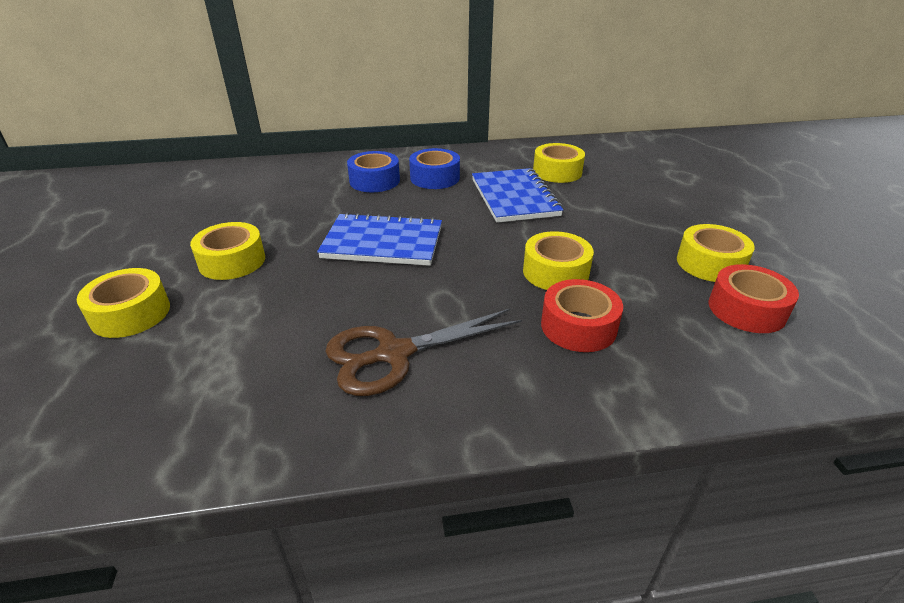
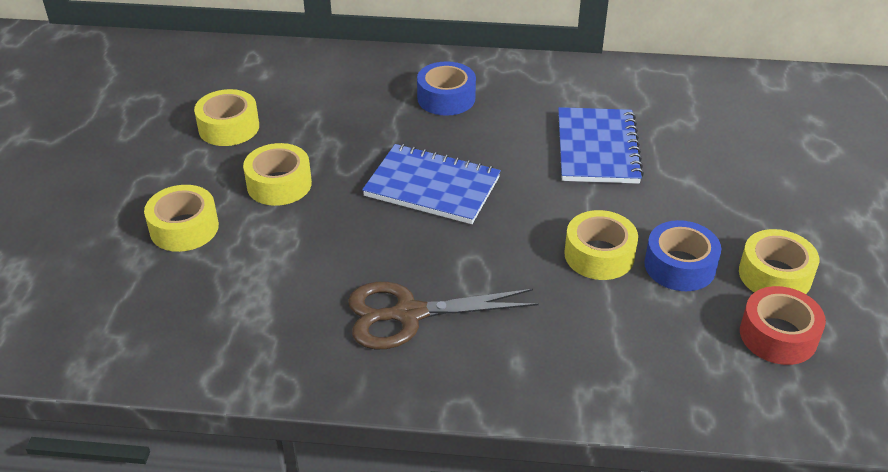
camera: 15 degrees right, 5 degrees up
(435, 178) = (516, 104): blue tape -> blue tape (679, 266)
(557, 172) = (666, 117): yellow tape -> yellow tape (229, 127)
(578, 326) = (593, 320): red tape -> none

